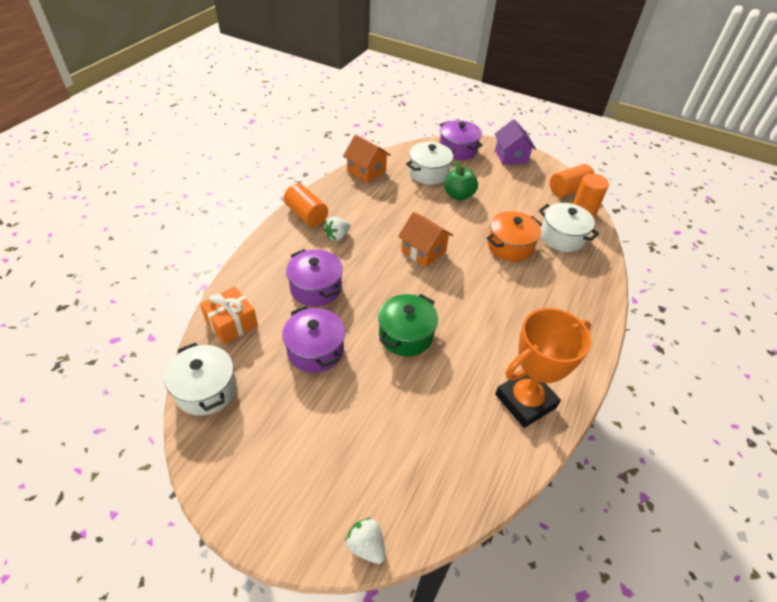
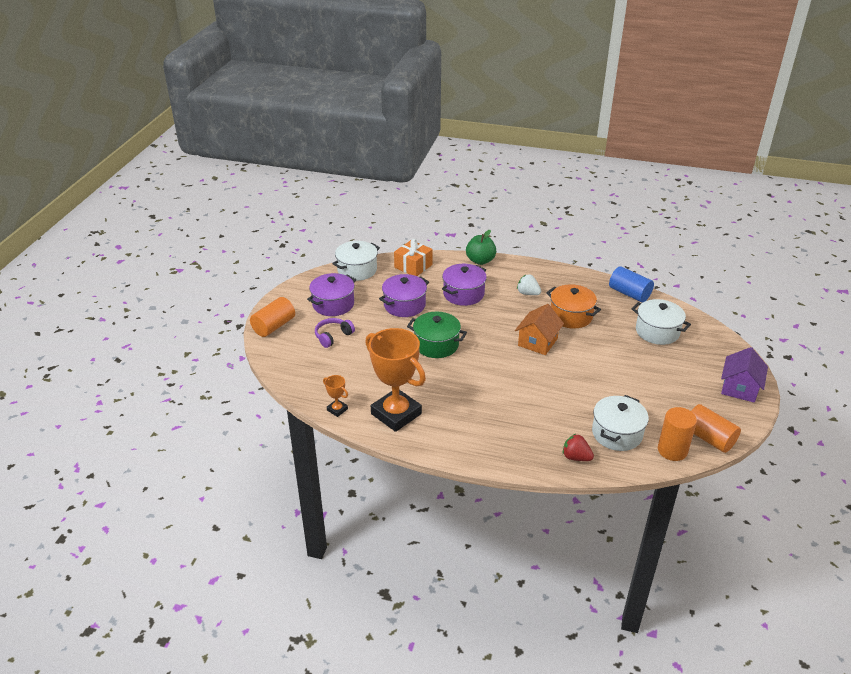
camera: 80 degrees right, 10 degrees down
(306, 215) = (544, 273): orange cylinder -> orange cylinder (274, 326)
(356, 447) = (333, 336): none -> purple headphones
(366, 171) = (629, 293): orange house -> blue cylinder
(366, 545) = (270, 350): white strawberry -> none
(458, 150) = (717, 347): purple pot -> purple pot (333, 304)
(458, 195) = (634, 355): green apple -> green apple (480, 261)
(510, 246) = (577, 396): orange pot -> orange pot (571, 316)
(511, 156) = (739, 388): purple house -> purple house turned 45 degrees counterclockwise
(512, 466) = (337, 409): none -> orange trophy
(592, 271) = (576, 457): none -> red strawberry

